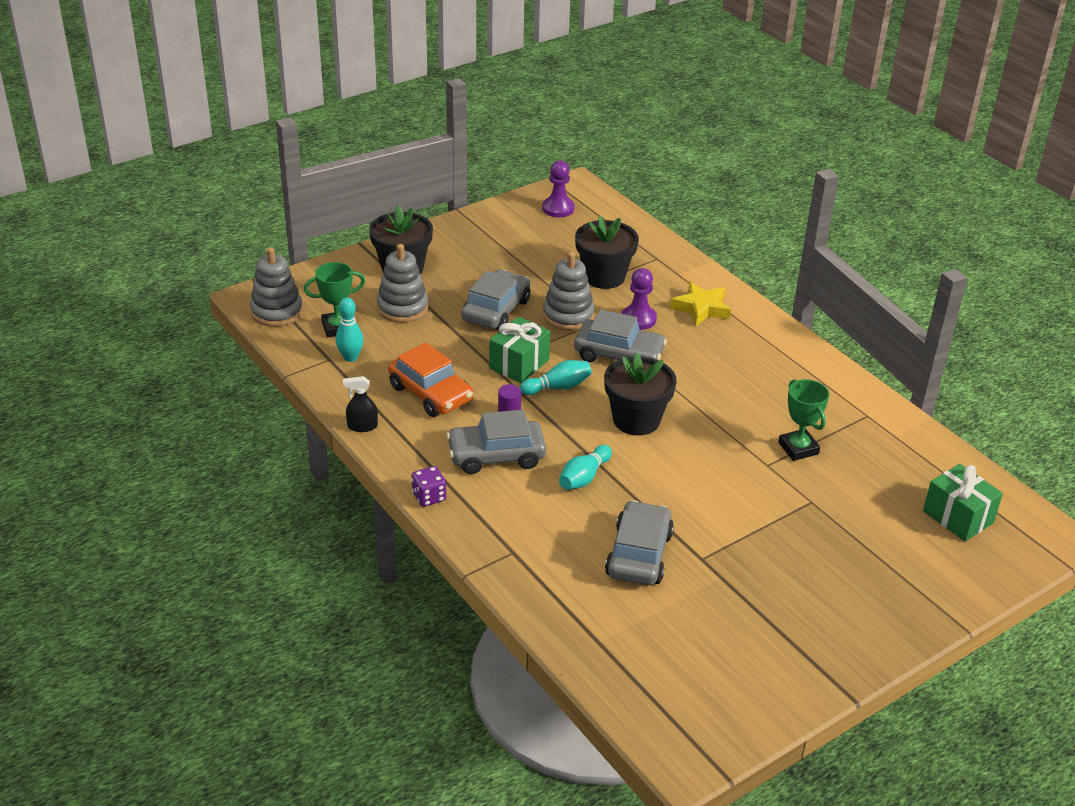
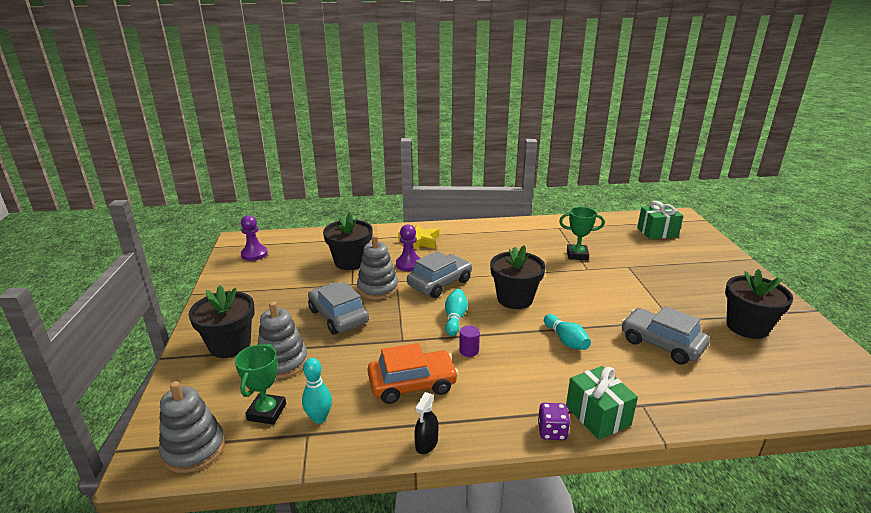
camera: 60 degrees left, 10 degrees down
(496, 456) = (517, 374): grey car -> none
(519, 364) = (413, 327): green gift -> green gift (597, 415)
(744, 629) = (747, 327): none -> black flower pot

